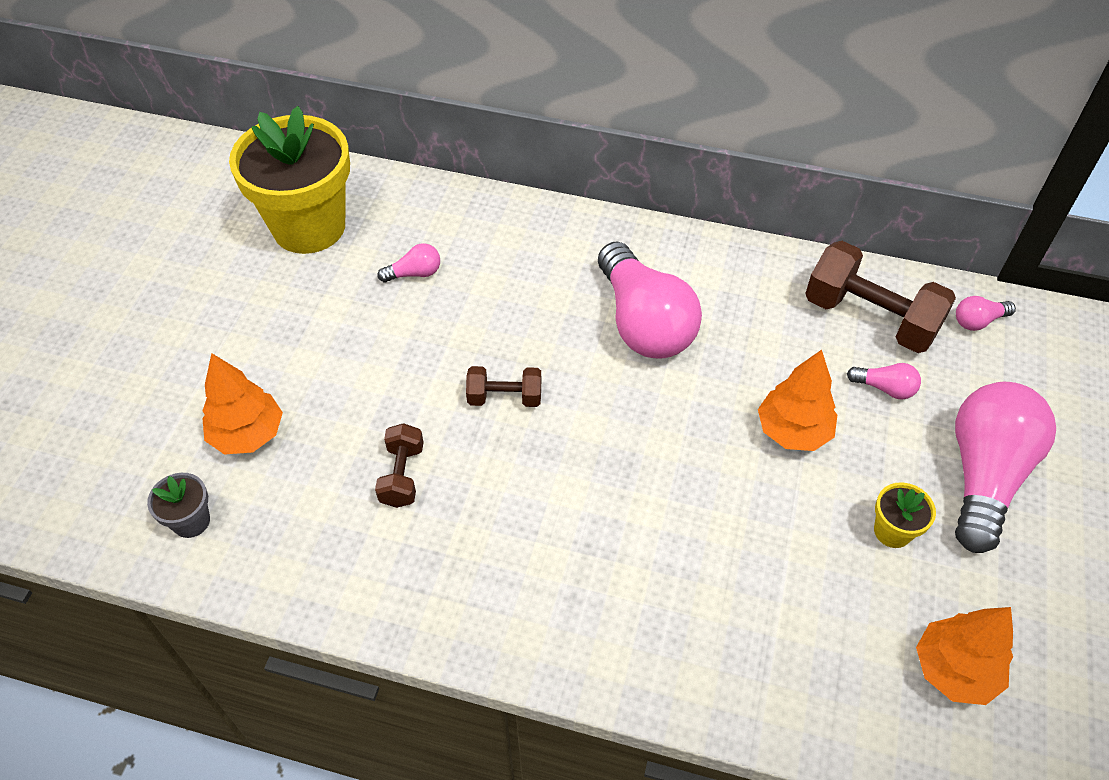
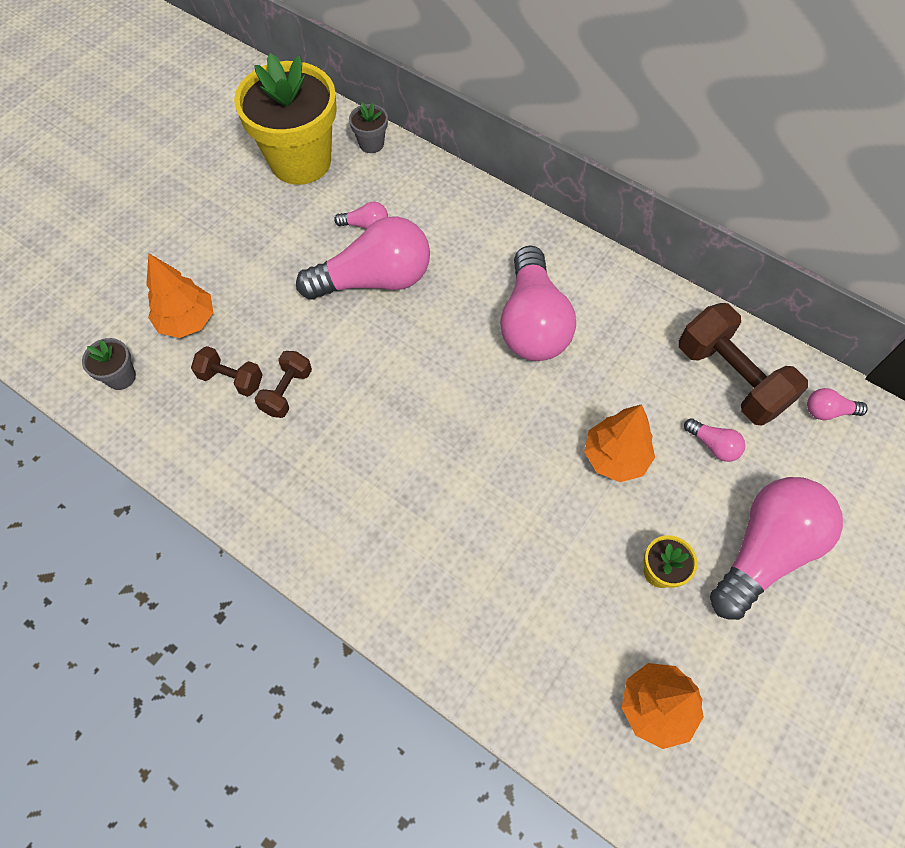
camera: 20 degrees right, 10 degrees up
(383, 188) = (371, 144): none -> grey flower pot
(450, 327) = (375, 279): none -> pink light bulb
(505, 397) = (392, 352): brown dumbbell -> brown dumbbell (231, 379)

